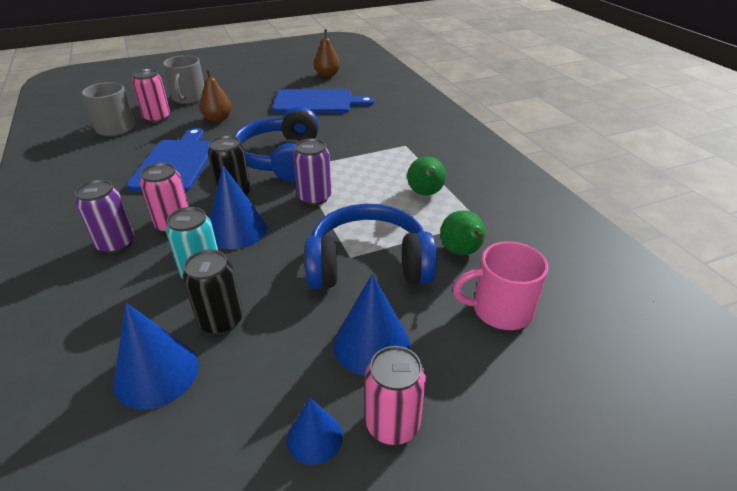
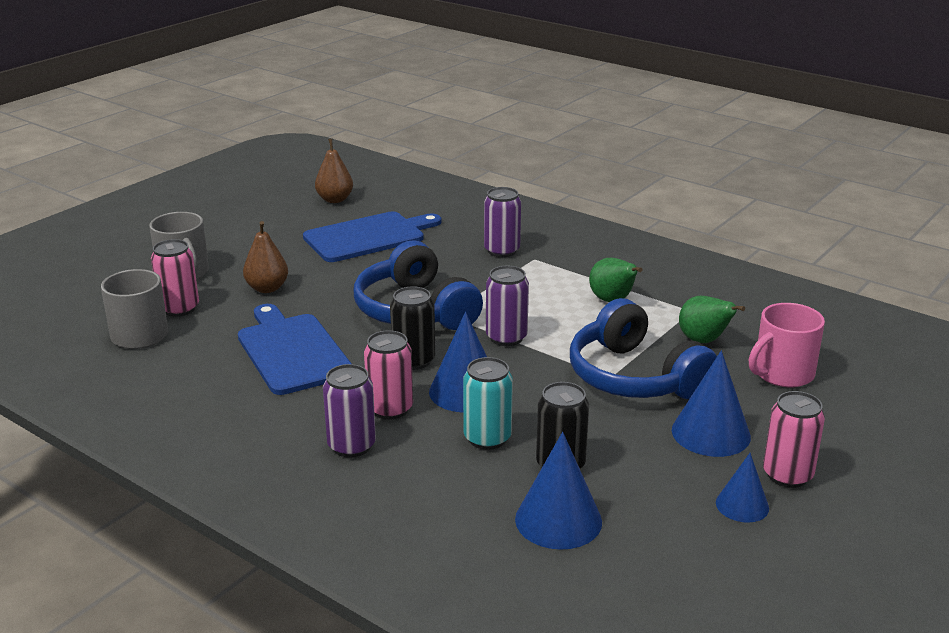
camera: 30 degrees left, 10 degrees down
(368, 264) = (634, 377): blue headphones -> blue headphones turned 90 degrees counterclockwise
(389, 133) = (502, 251): none -> purple can

